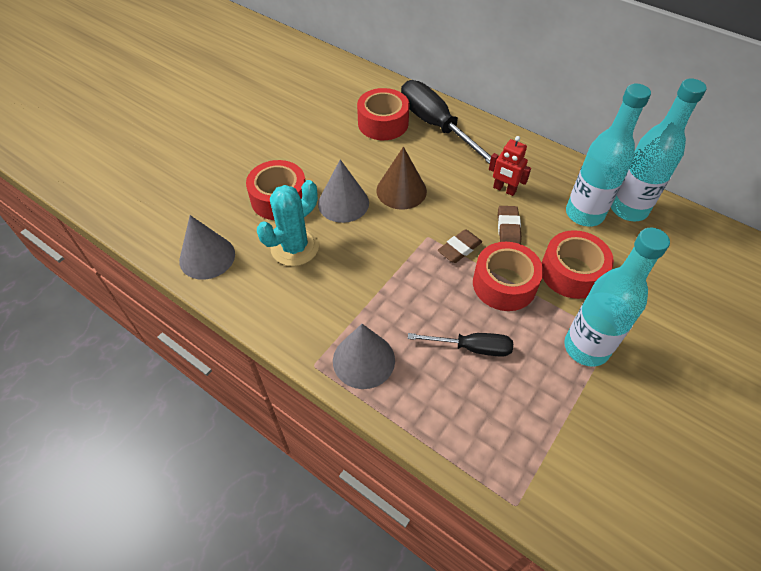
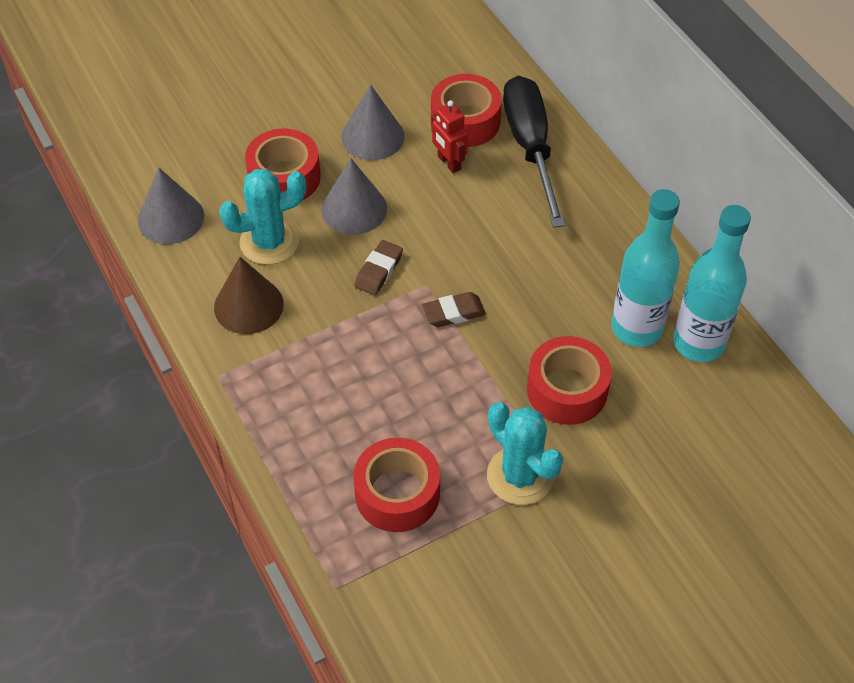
camera: 25 degrees right, 0 degrees up
(363, 360) = (271, 391): grey cone -> grey cone (372, 136)
(401, 190) = (431, 218): brown cone -> brown cone (248, 305)
(471, 347) = (393, 425): black screwdriver -> none
(504, 189) = (558, 261): red robot -> red robot (449, 163)
(504, 284) = (477, 372): red tape -> red tape (397, 493)
(508, 228) = (528, 311): brown eraser -> brown eraser (378, 271)
(586, 348) = (520, 476): turquoise bottle -> turquoise cactus

